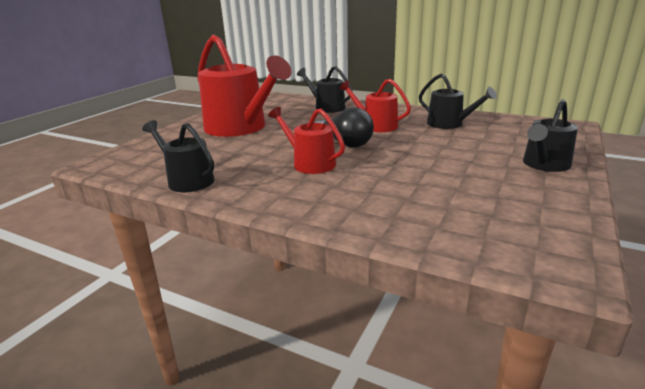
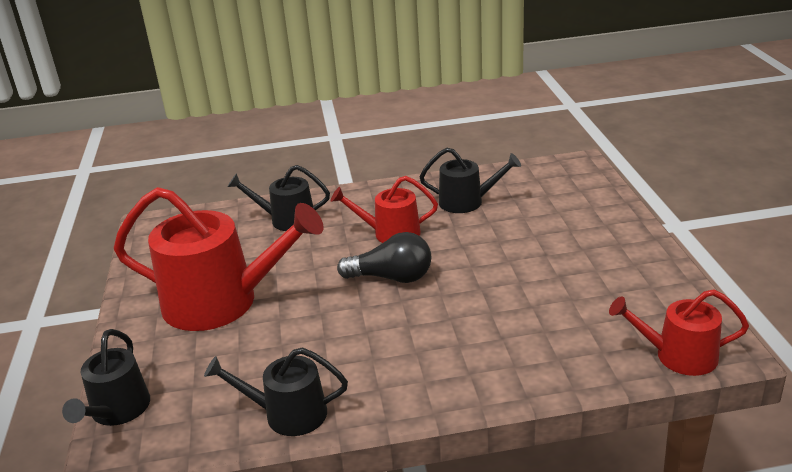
camera: 35 degrees left, 5 degrees up
(310, 163) = (394, 325): red watering can -> red watering can (678, 356)
(544, 165) = (609, 233): black watering can -> black watering can (117, 411)

